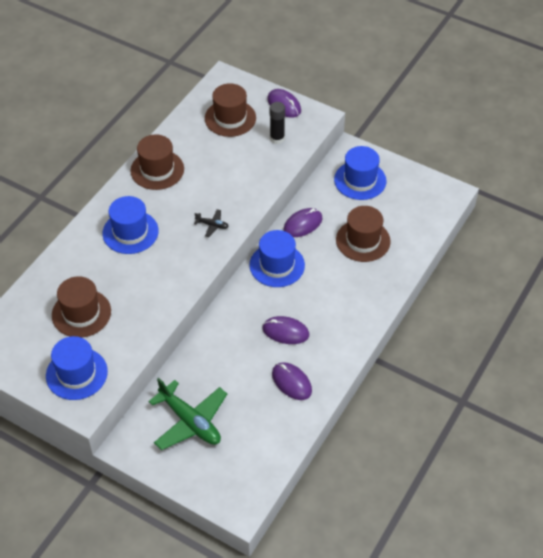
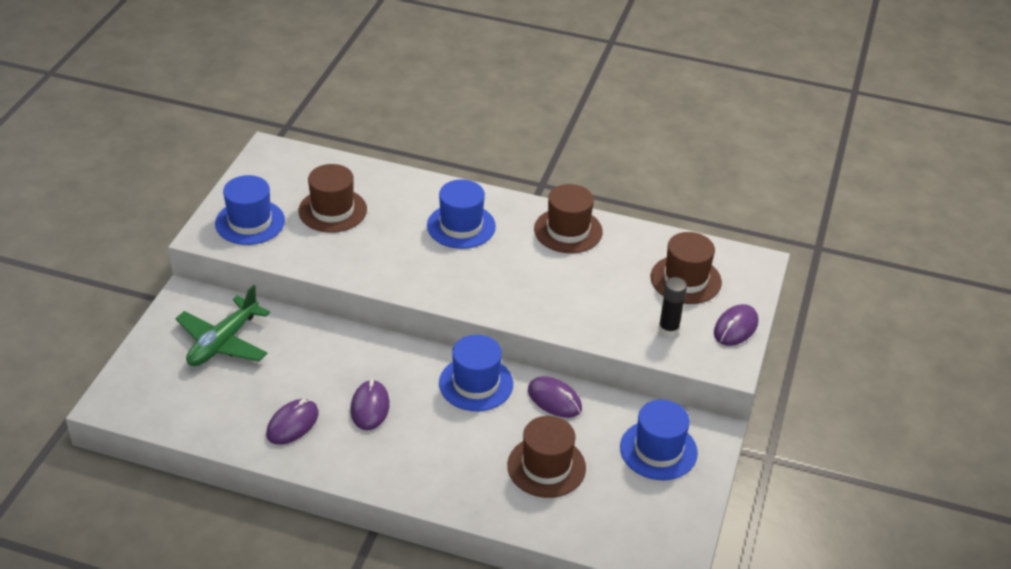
camera: 75 degrees right, 10 degrees down
(212, 225) = (494, 292): black plane -> none

